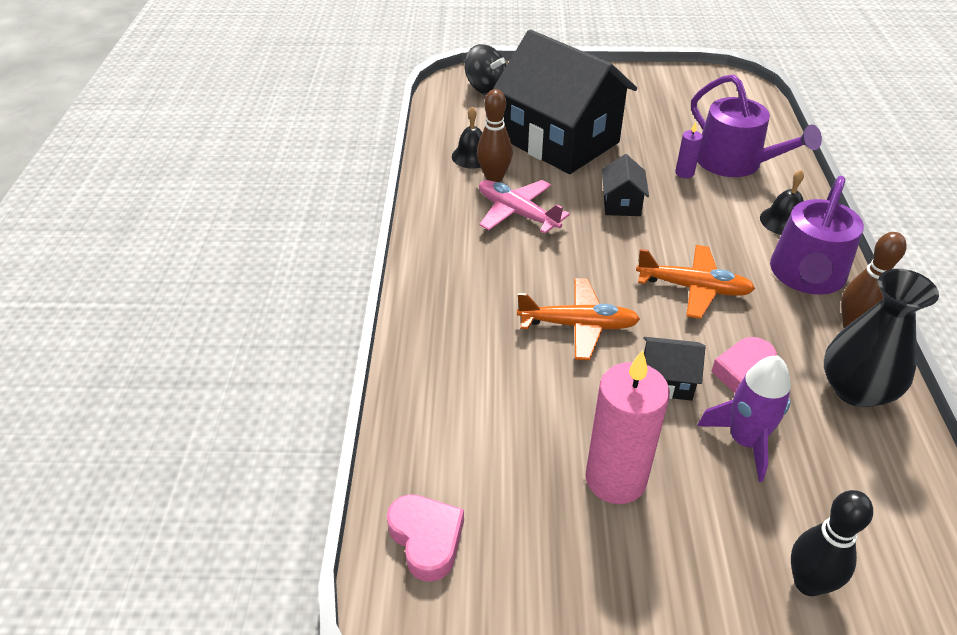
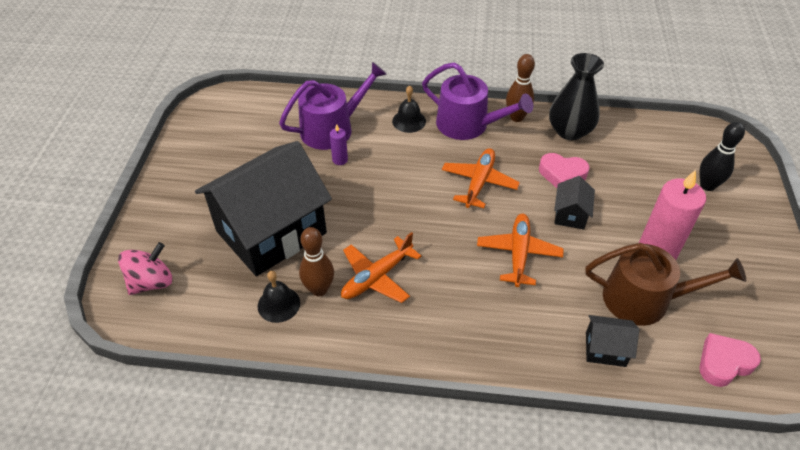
camera: 85 degrees left, 5 degrees up
(486, 88) = (151, 282): black spinning top -> pink spinning top
(517, 213) = (377, 277): pink plane -> orange plane
(527, 455) = (644, 299): none -> brown watering can
(621, 204) = (374, 205): black house -> black house (605, 349)
(744, 441) = (615, 188): purple rocket -> none

